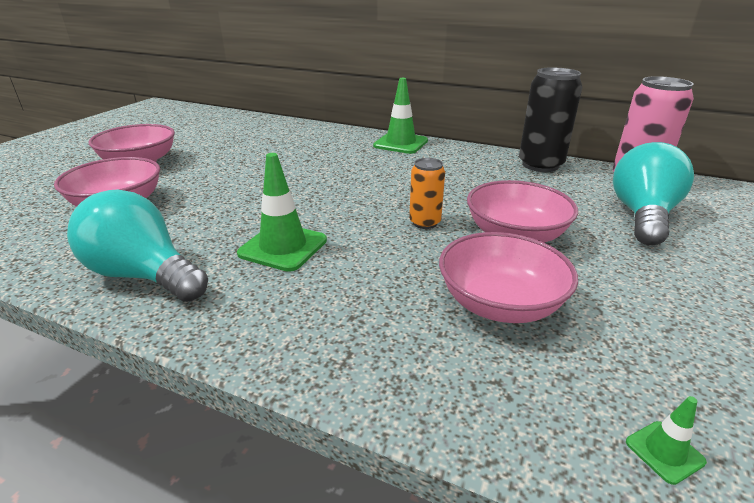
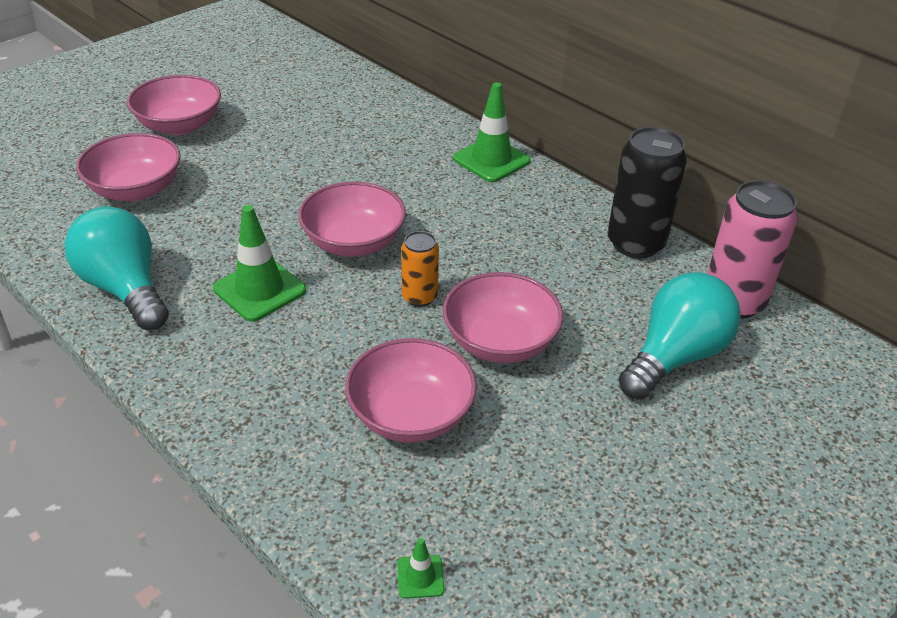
camera: 20 degrees right, 10 degrees up
(341, 201) = (353, 242): none -> pink bowl

